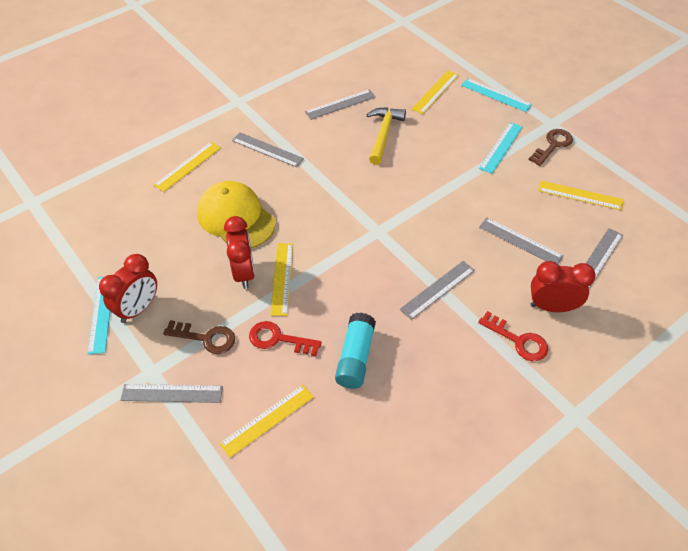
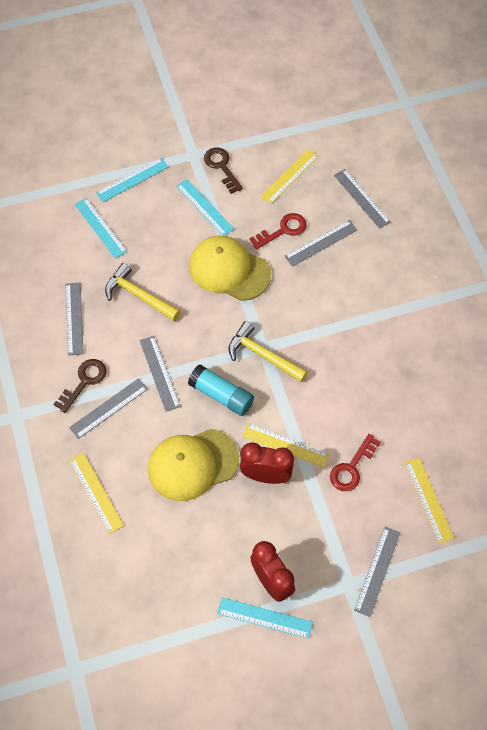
camera: 70 degrees left, 10 degrees up
(206, 338) = (328, 528): brown key -> brown key (84, 382)
(355, 357) = (392, 413): turquoise glue stick -> turquoise glue stick (221, 395)
(369, 234) = (263, 355): none -> yellow hammer
(435, 92) = (100, 228): yellow ruler -> turquoise ruler
(437, 289) = (346, 325): grey ruler -> grey ruler (159, 373)
(445, 183) = (229, 270): none -> yellow cap
(518, 340) = (418, 290): red key -> red key (283, 230)
(552, 307) = (395, 252): red clock -> none

